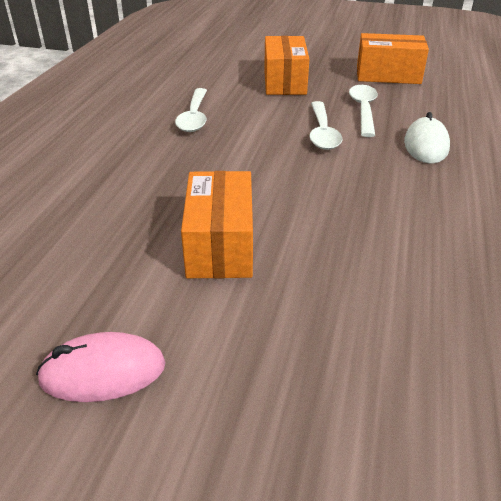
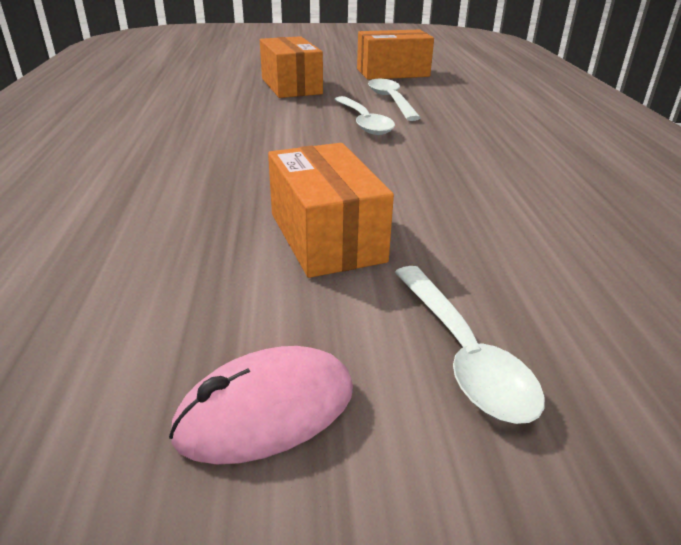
camera: 20 degrees left, 5 degrees down
(194, 117) = (209, 124): white spoon -> white spoon (462, 354)
(426, 145) = (474, 121): white mouse -> none

